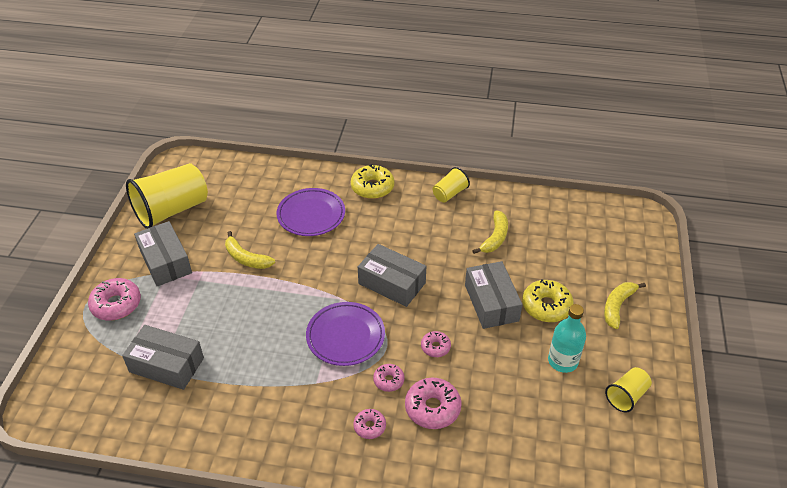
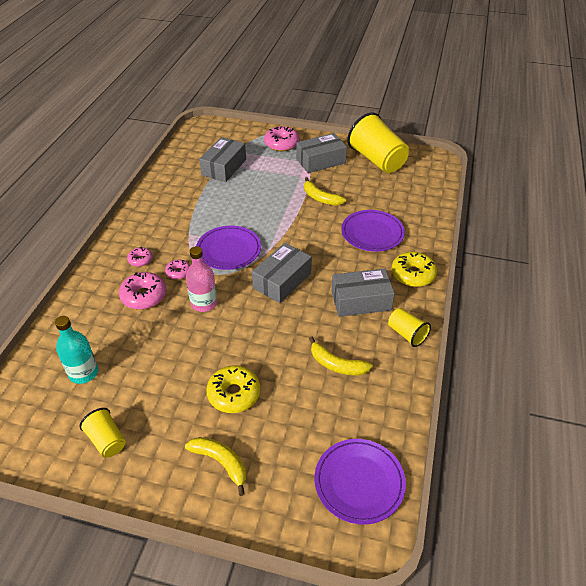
camera: 95 degrees right, 0 degrees up
(246, 258) = (321, 198): yellow banana -> yellow banana turned 90 degrees counterclockwise
(435, 347) = (204, 303): pink donut -> pink bottle
(491, 303) = (247, 349): grey box -> grey box (361, 300)
(562, 361) = (163, 394): turquoise bottle -> turquoise bottle (83, 373)
(603, 222) = (359, 482): none -> purple plate

